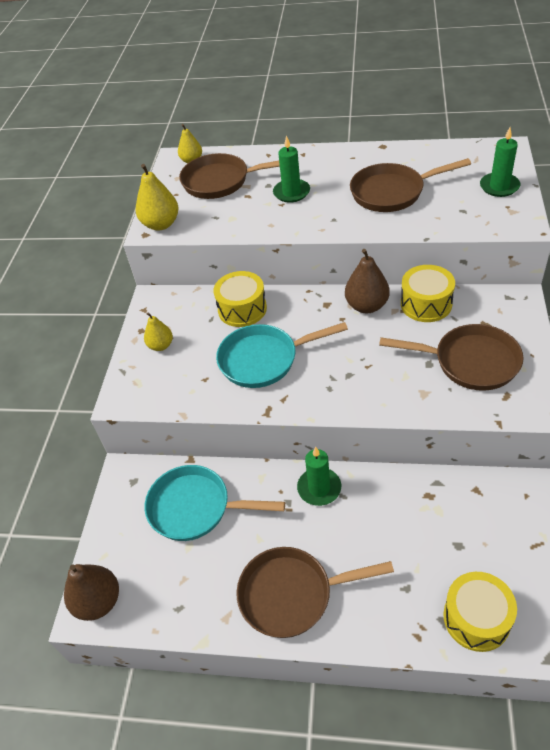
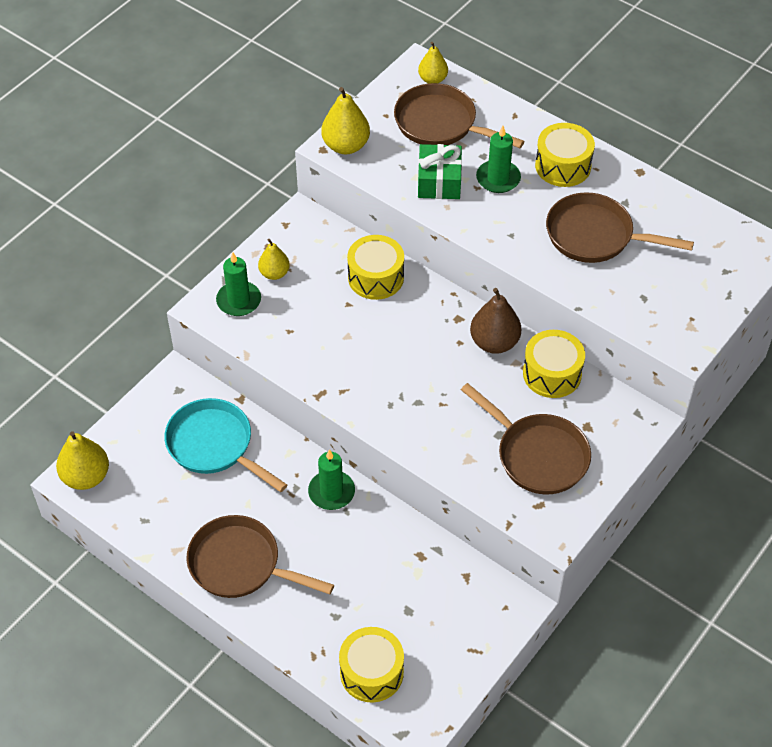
camera: 25 degrees right, 5 degrees up
(98, 602) = (86, 477): brown pear -> yellow pear
(251, 213) = (439, 181): none -> green gift
(264, 359) = (355, 342): turquoise pan -> none
(329, 166) = (563, 166): none -> yellow drum
(499, 186) = (707, 291): green candle -> green candle (239, 301)

